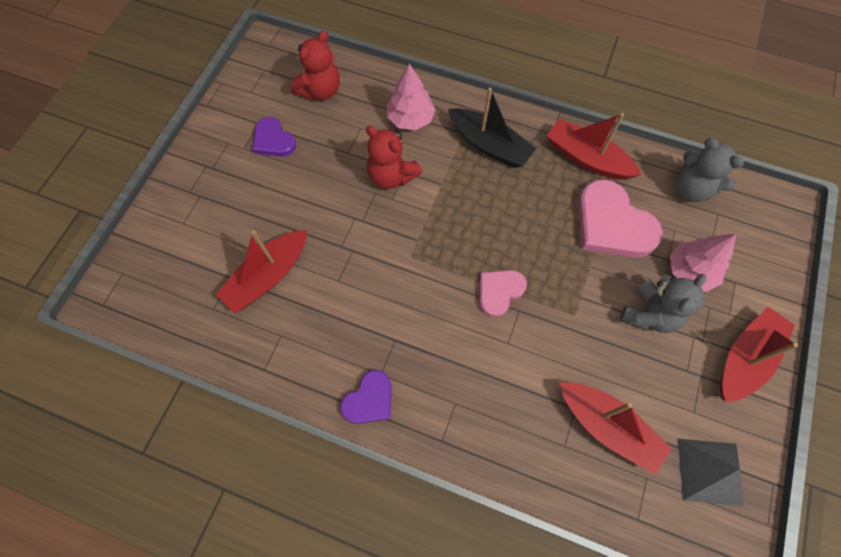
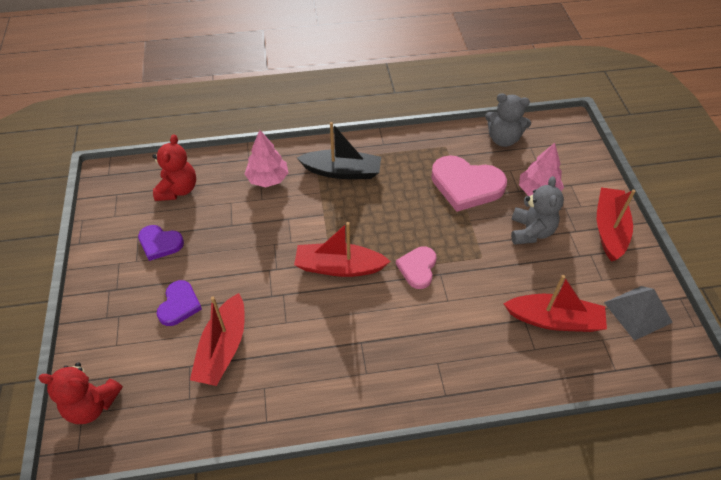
camera: 30 degrees left, 15 degrees down
(369, 400) = (370, 396): purple heart -> purple heart (179, 305)
(391, 176) = (279, 226): red teddy bear -> red teddy bear (92, 405)
(587, 158) = (419, 150): red boat -> red boat (339, 267)

